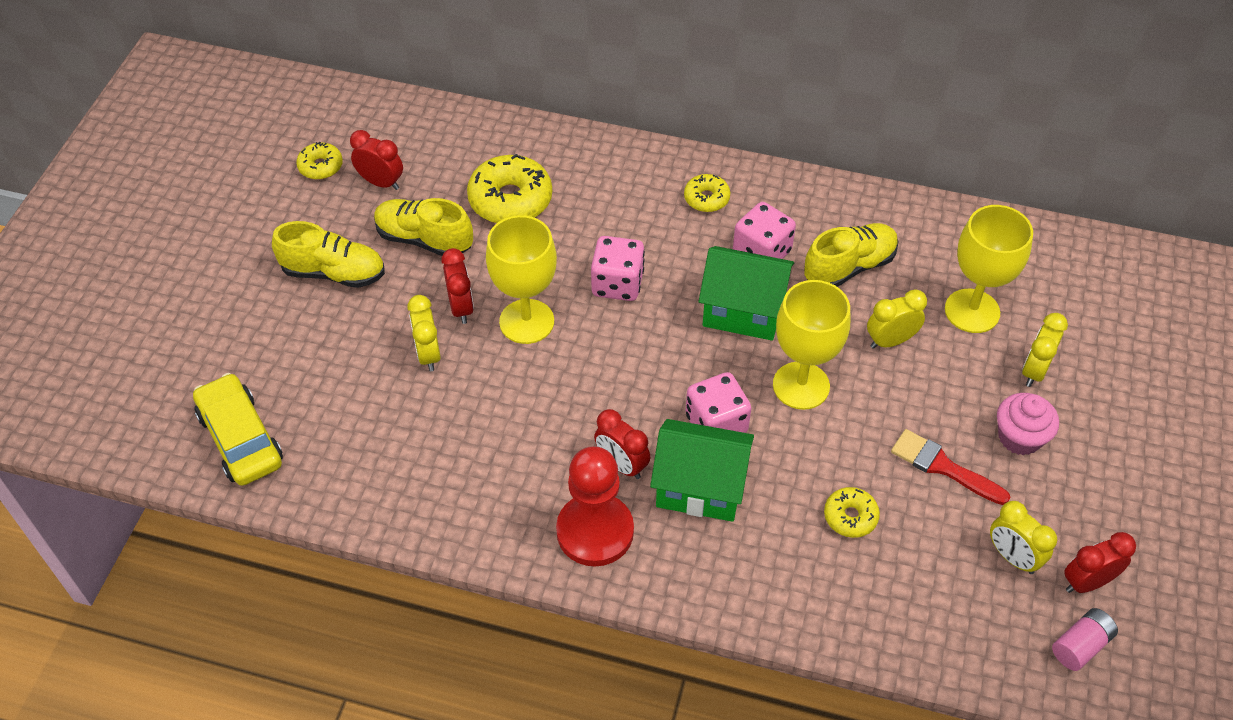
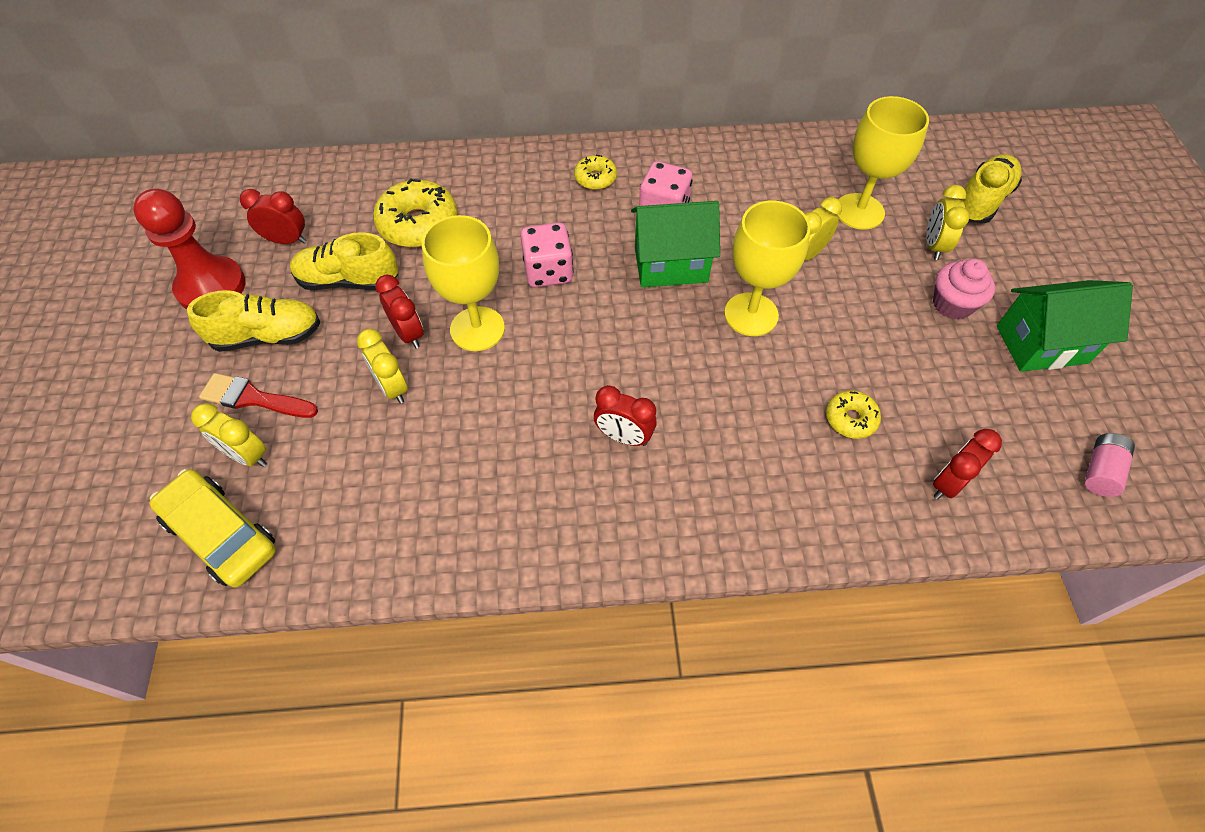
camera: 20 degrees left, 5 degrees up
(320, 166) = (220, 241): yellow donut -> none
(595, 531) = (626, 511): red pawn -> red pawn (211, 287)
(700, 488) = (705, 435): green house -> green house (1041, 344)
(716, 424) = (693, 371): pink dice -> none
(849, 267) = (742, 203): yellow shoe -> yellow shoe (981, 201)
(943, 467) = (904, 349): red brush -> red brush (253, 398)
(1012, 557) = (1002, 410): yellow clock -> yellow clock (247, 455)
(1087, 582) = (1073, 412): red clock -> red clock (948, 483)

